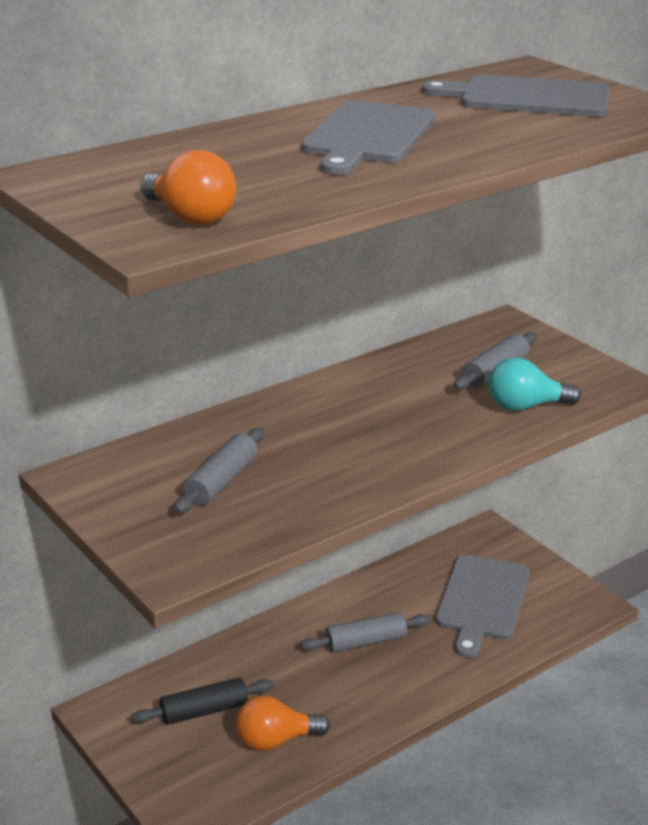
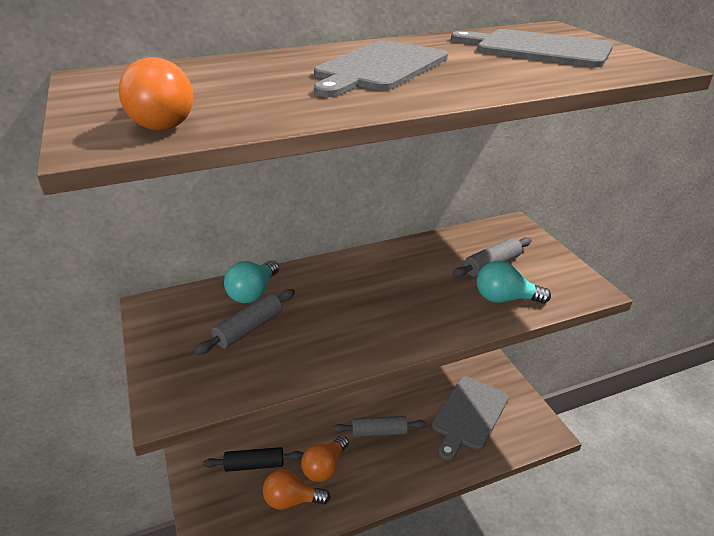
camera: 15 degrees right, 5 degrees up
(202, 443) = (253, 293): none -> turquoise light bulb
(306, 696) = (324, 467): none -> orange light bulb

